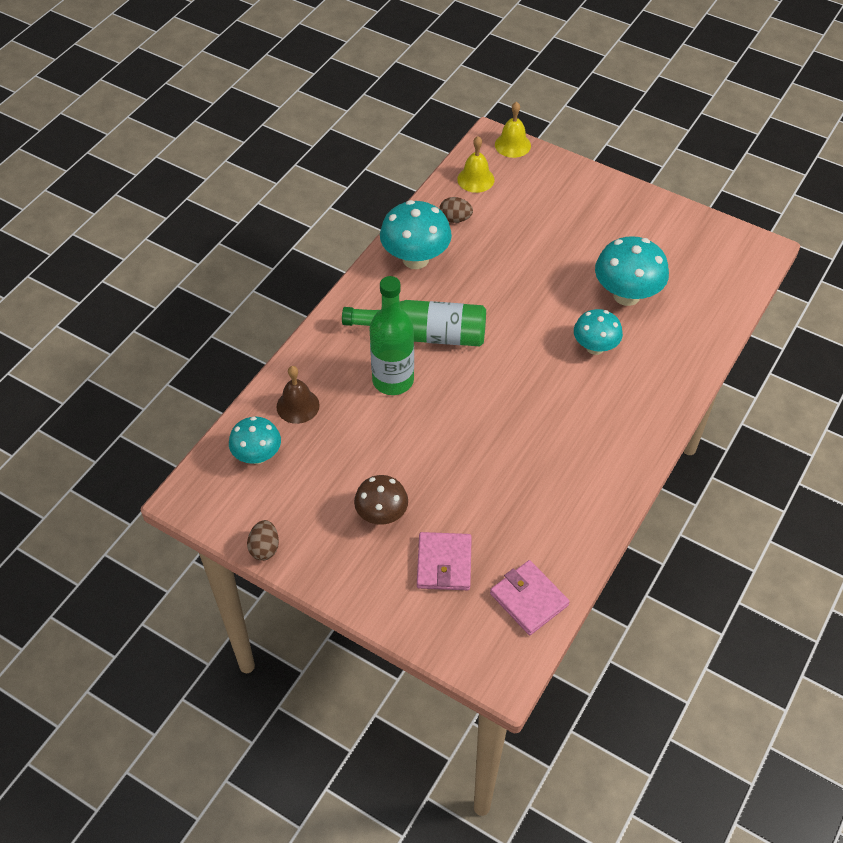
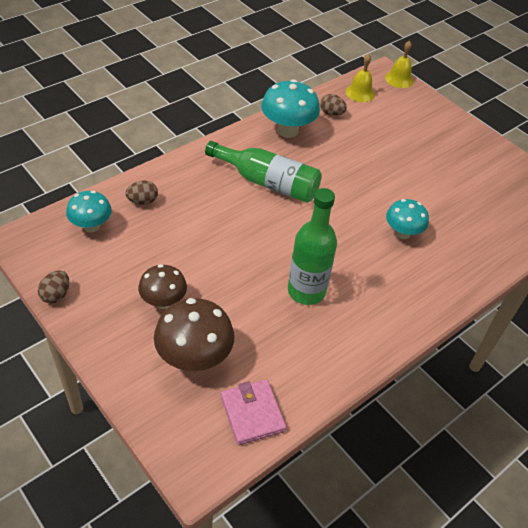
camera: 15 degrees right, 5 degrees down
(298, 406) = (142, 201): brown bell -> brown egg
(393, 380) = (226, 206): green bottle -> green bottle (306, 291)
(444, 563) = (194, 357): pink wallet -> brown mushroom
(626, 295) = (445, 203): turquoise mushroom -> none

